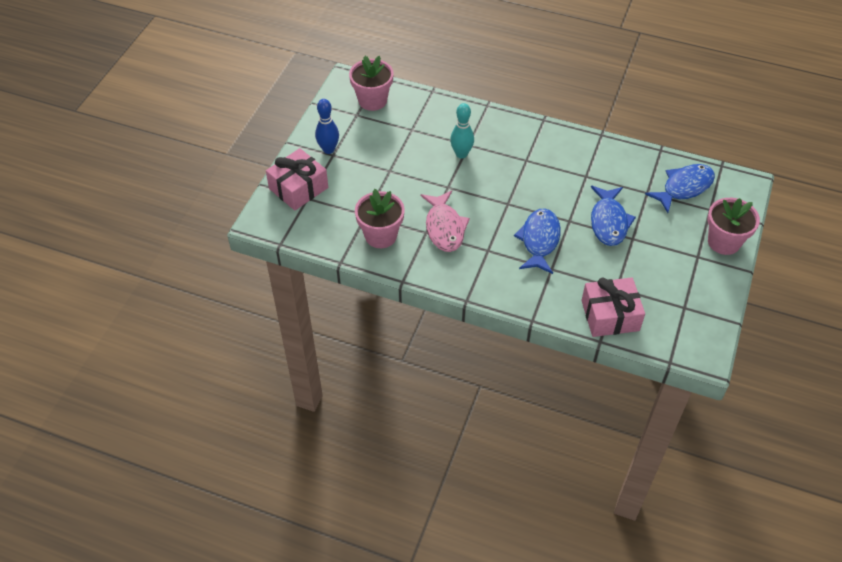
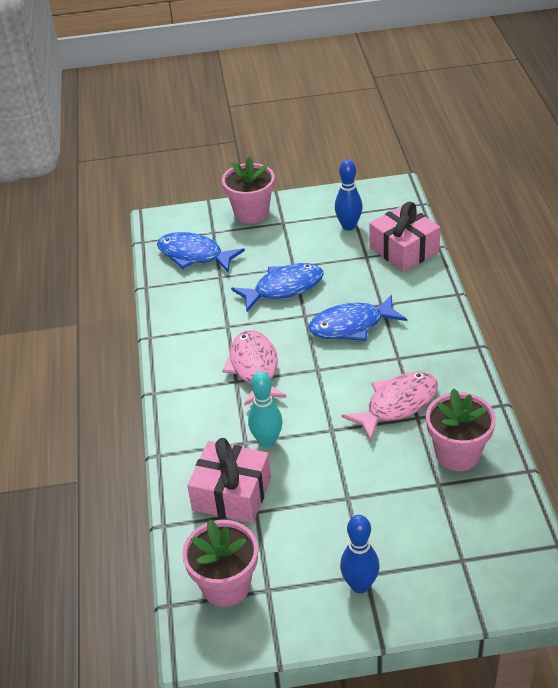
camera: 115 degrees left, 10 degrees down
(298, 188) = (455, 579): pink gift -> pink gift (232, 494)
(532, 173) = (254, 368): none -> pink fish
(666, 295) = (348, 226): none -> blue bowling pin

